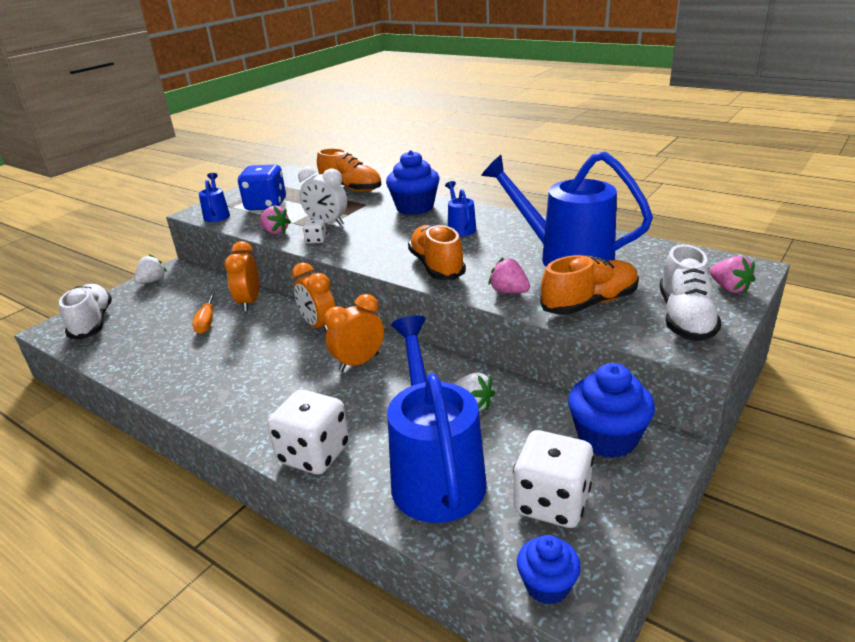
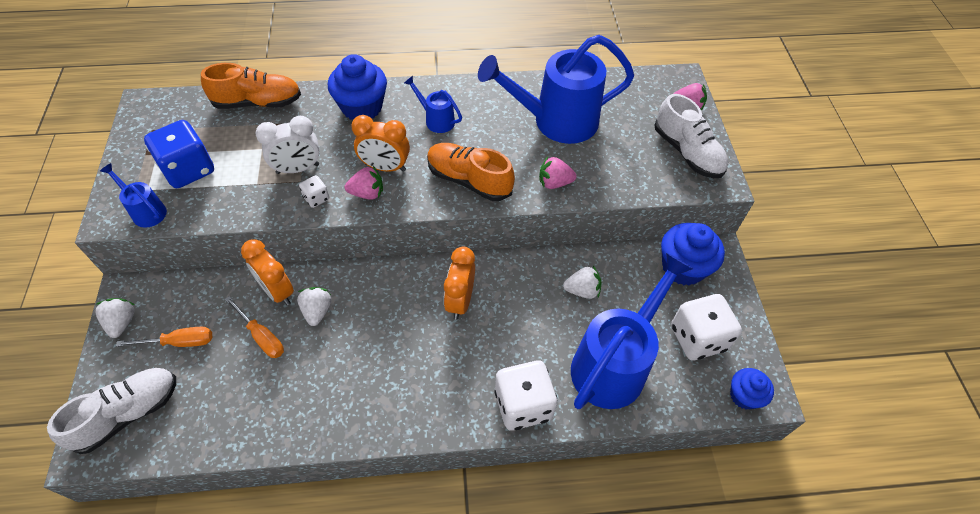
camera: 45 degrees left, 25 degrees up
(92, 323) = (128, 414): white shoe -> white shoe turned 105 degrees clockwise
(164, 303) = (179, 342): none -> orange screwdriver
(256, 323) = (317, 311): none -> white strawberry
(275, 232) = (255, 206): pink strawberry -> pink strawberry (367, 193)
(319, 326) = (381, 282): orange clock -> orange clock (385, 167)
(435, 472) = (615, 363): blue watering can -> blue watering can turned 90 degrees clockwise
(589, 303) = (619, 167): orange shoe -> none

